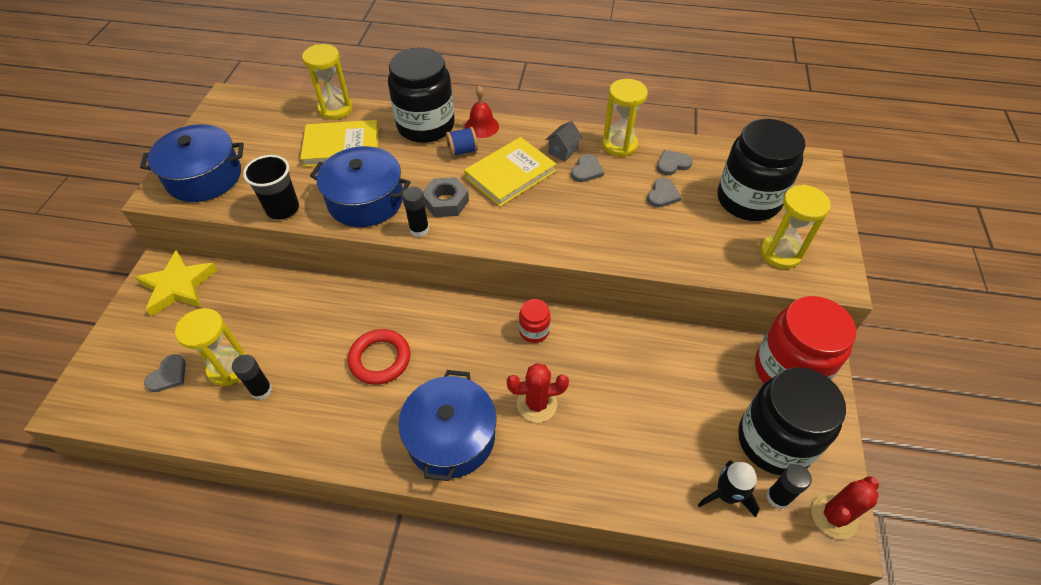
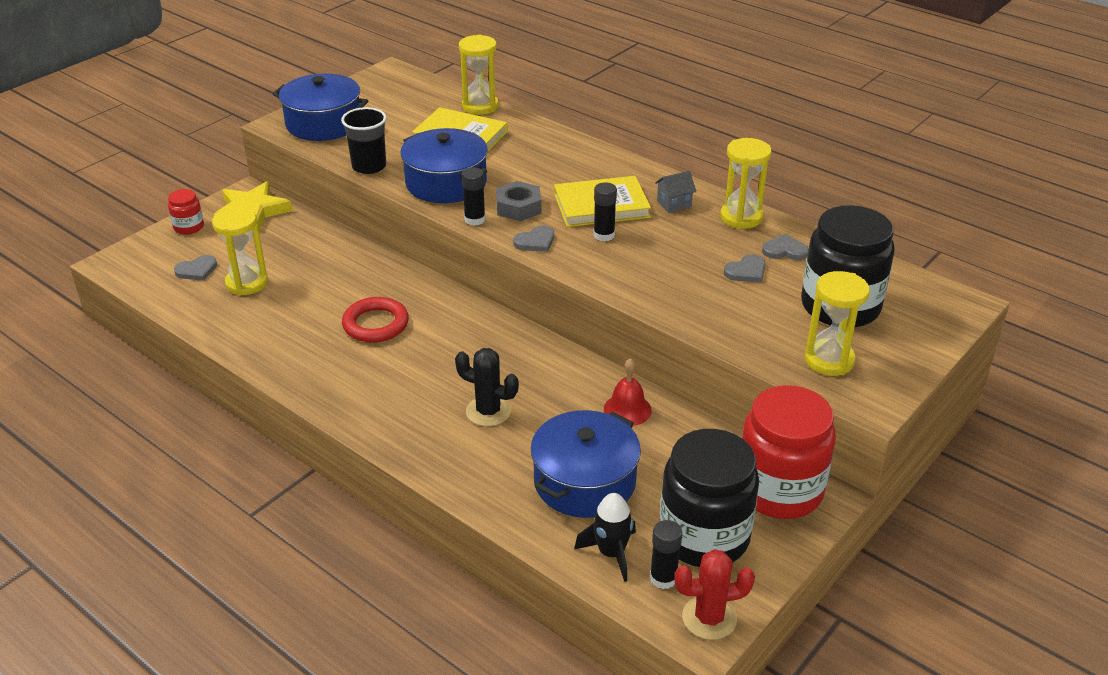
camera: 30 degrees right, 15 degrees down
(261, 390) = (260, 308): black glue stick -> black glue stick (604, 235)
(426, 126) = (554, 143): black jar -> none
(451, 437) = (389, 403): blue pot -> blue pot (584, 481)
(462, 151) = (571, 173): blue spool -> none
(481, 126) = (609, 160): red bell -> red bell (627, 409)
(534, 331) = (536, 357): red jar -> red jar (189, 227)
(536, 404) = (488, 411): red cactus -> black cactus
(586, 170) = (684, 227): grey heart -> grey heart (535, 241)

